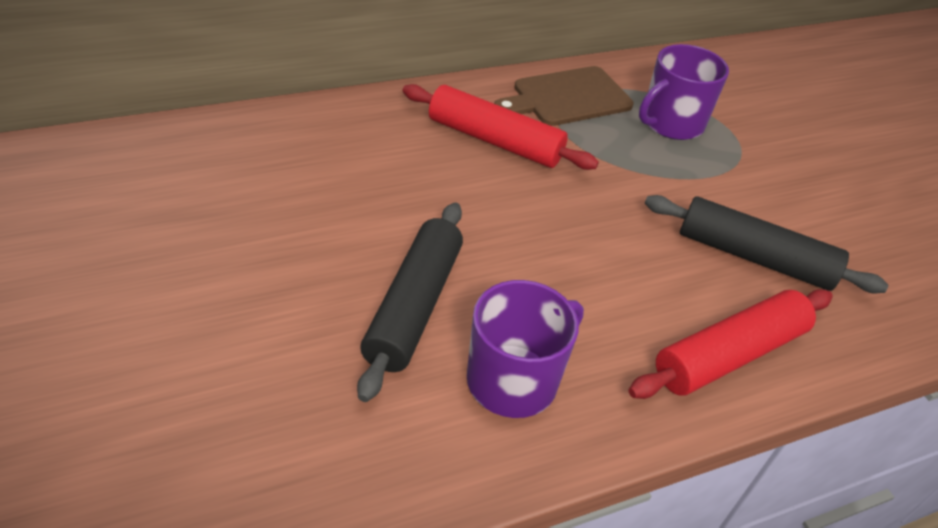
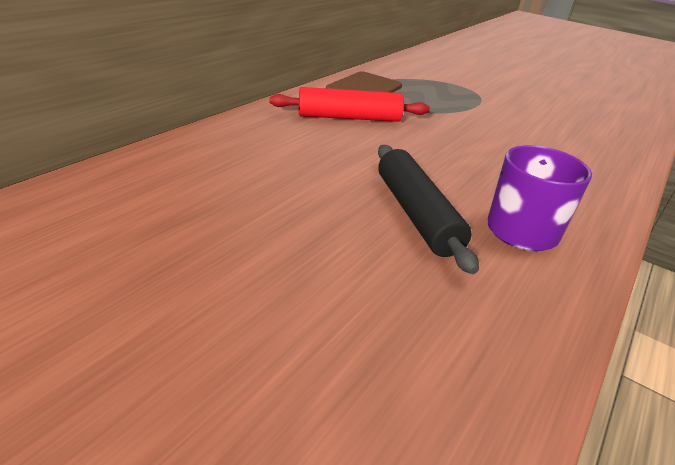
camera: 30 degrees left, 10 degrees down
(671, 123) = (428, 88): purple mug -> none
(729, 355) = (595, 177): red rolling pin -> none
(754, 257) = (543, 132): black rolling pin -> none

